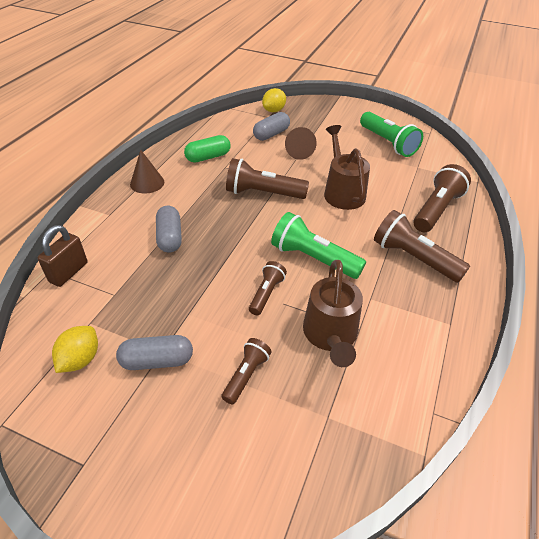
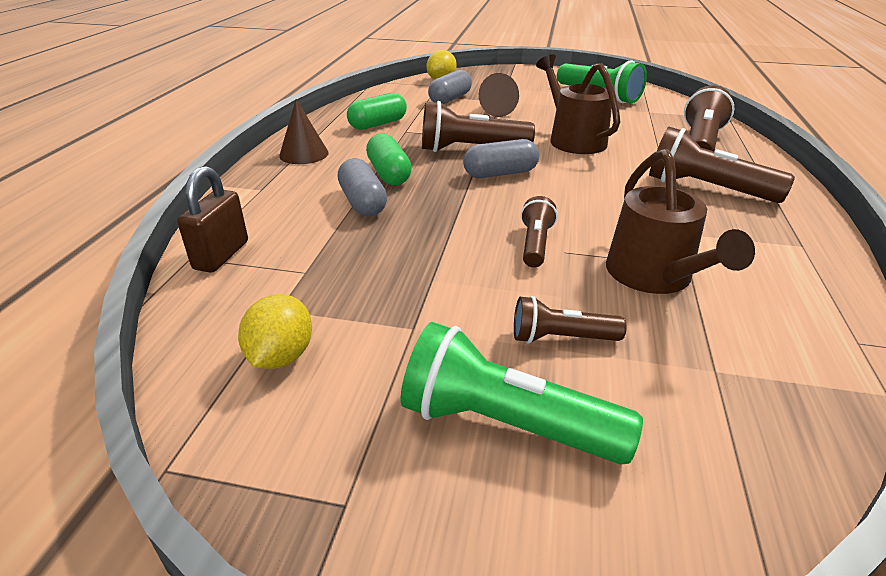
camera: 10 degrees left, 10 degrees down
(157, 361) = (411, 340): grey capsule -> grey capsule (500, 173)
(197, 211) = (389, 174): none -> green capsule
(246, 375) = (561, 338): brown flashlight -> brown flashlight turned 105 degrees counterclockwise
(313, 258) = (577, 202): green flashlight -> green flashlight (505, 424)

